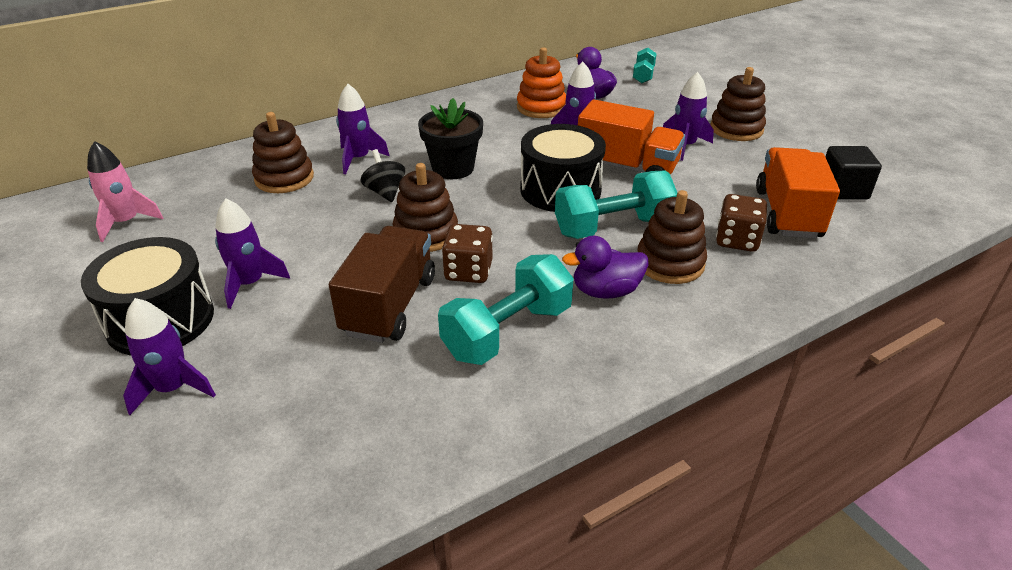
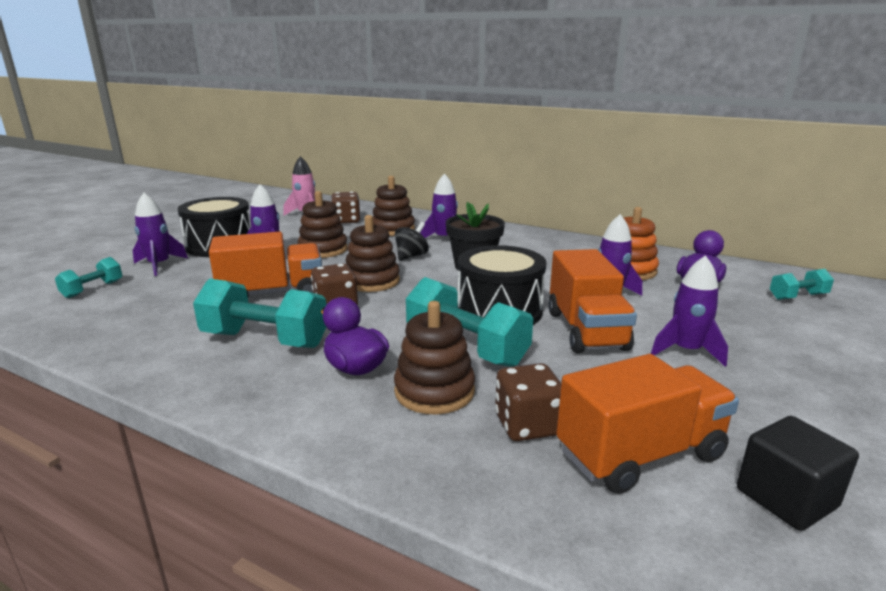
camera: 60 degrees right, 15 degrees down
(199, 466) = (93, 289): none -> turquoise dumbbell
(204, 199) = (346, 220): none -> brown dice
(389, 305) = (272, 293): brown truck -> orange truck
(736, 129) = (792, 375): brown stacking toy -> brown stacking toy (323, 250)

